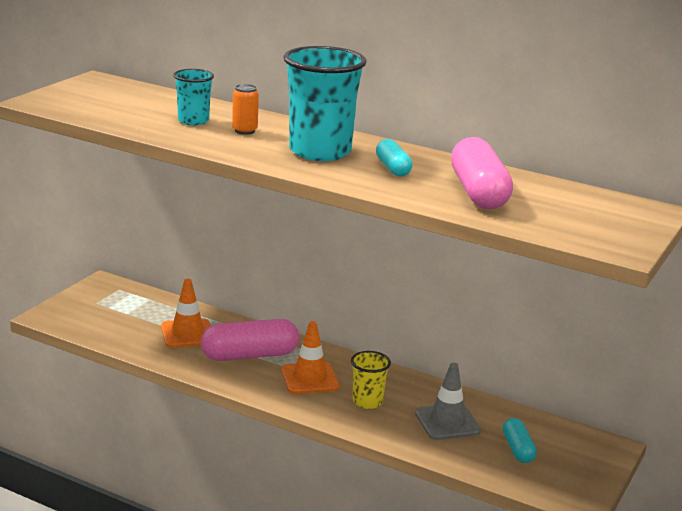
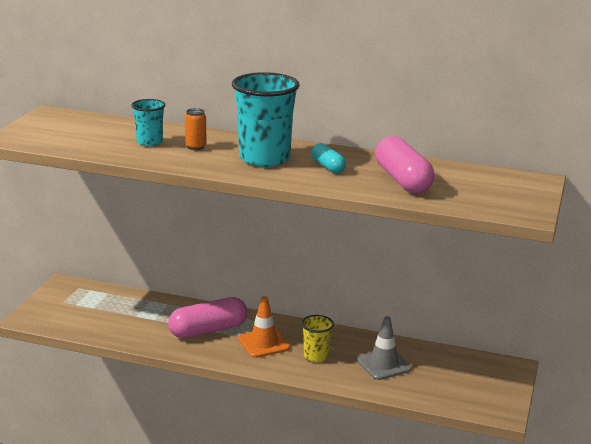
camera: 10 degrees left, 0 degrees up
(187, 334) = (150, 319): orange traffic cone -> none
(518, 449) = (444, 378): turquoise capsule -> none

